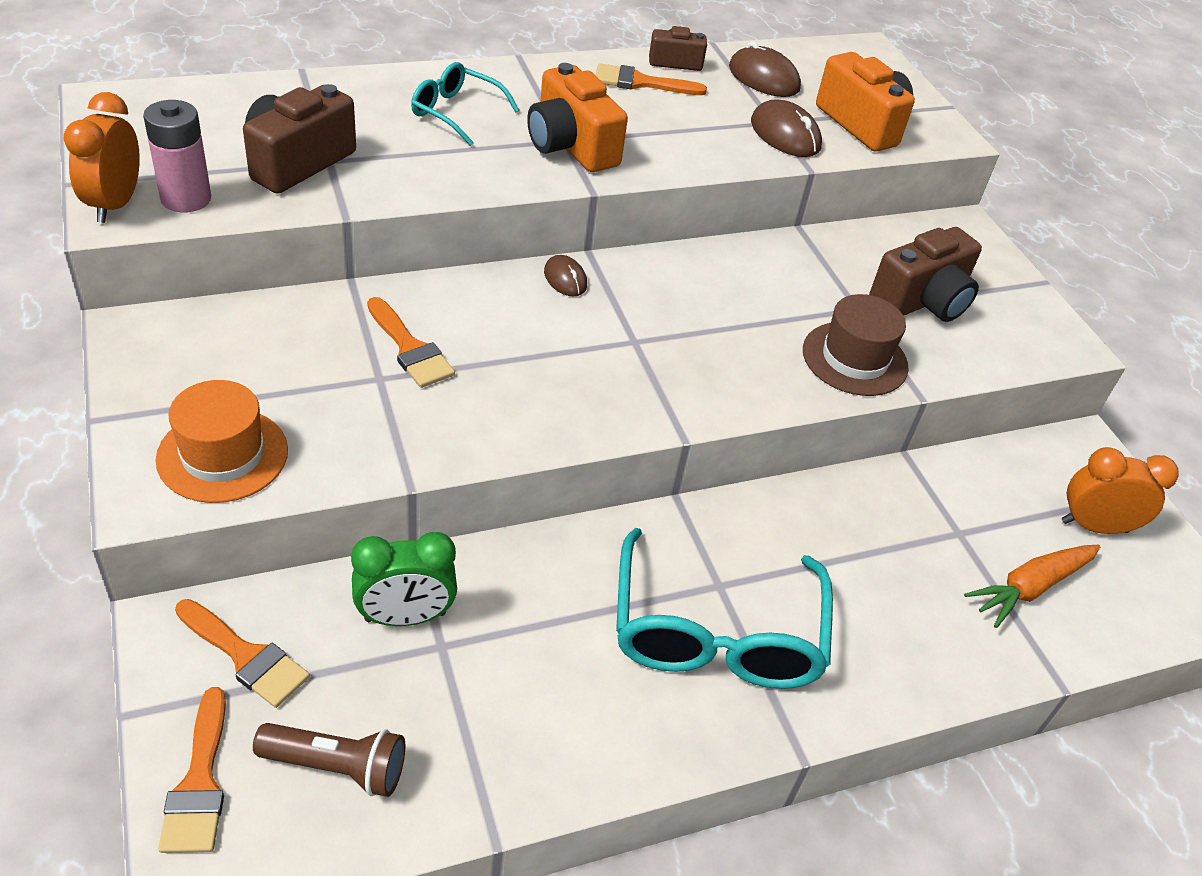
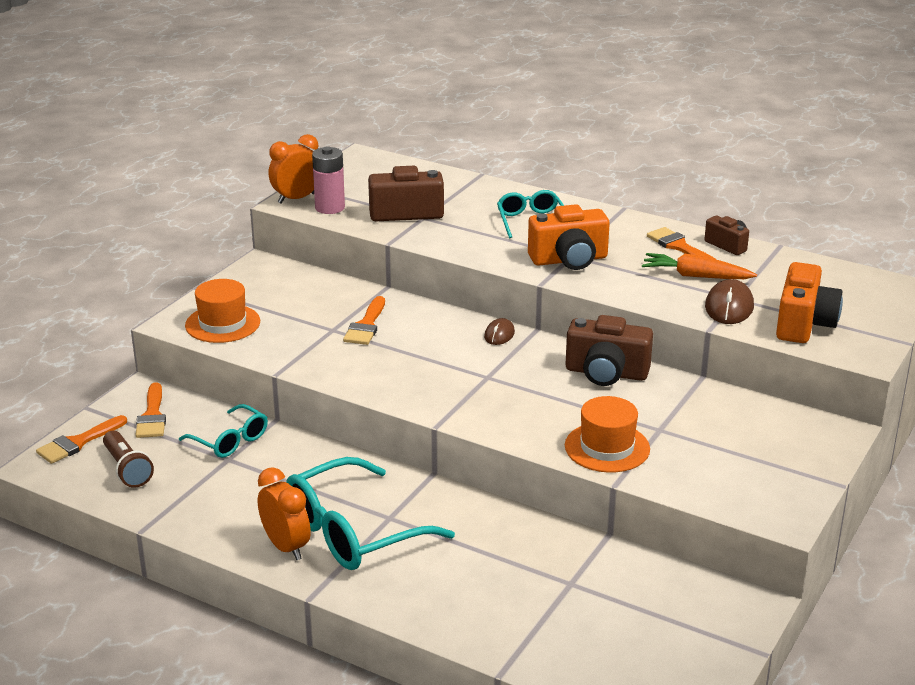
camera: 55 degrees right, 15 degrees down
(405, 617) = (230, 440): green clock -> turquoise glasses
(571, 146) = (569, 260): orange camera -> orange camera turned 120 degrees counterclockwise
(763, 78) = (778, 275): brown mouse -> none
(855, 359) = (607, 447): brown hat -> orange hat
(922, 301) = (714, 447): brown camera -> brown camera (606, 373)
(1029, 588) = (566, 629): orange carrot -> orange carrot (695, 276)
(1094, 526) = (672, 636): orange clock -> orange clock (286, 547)

